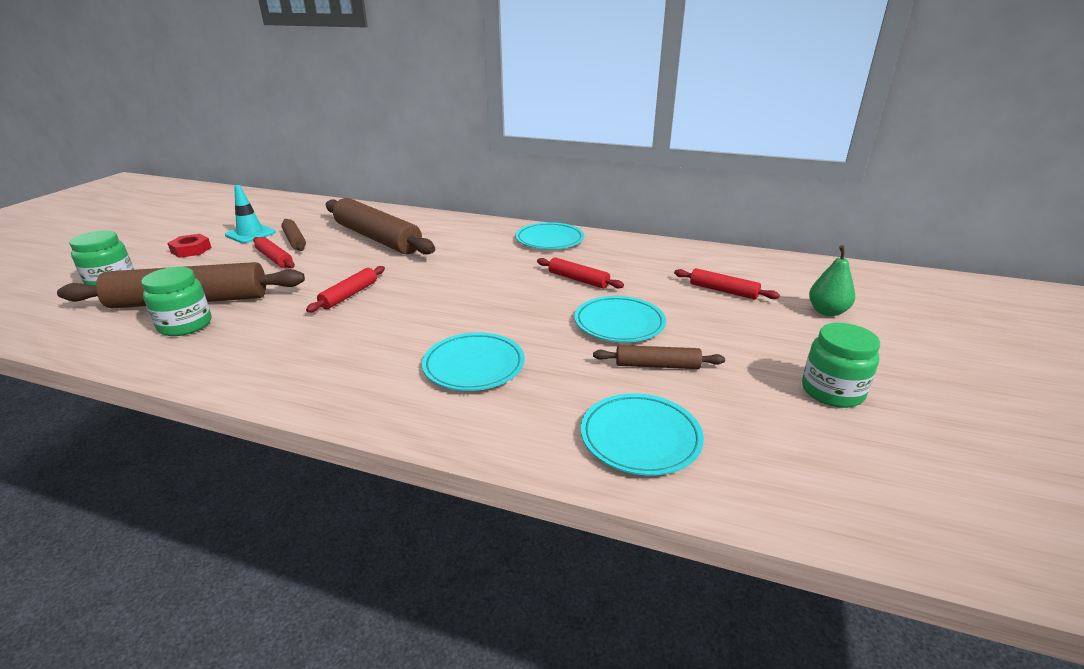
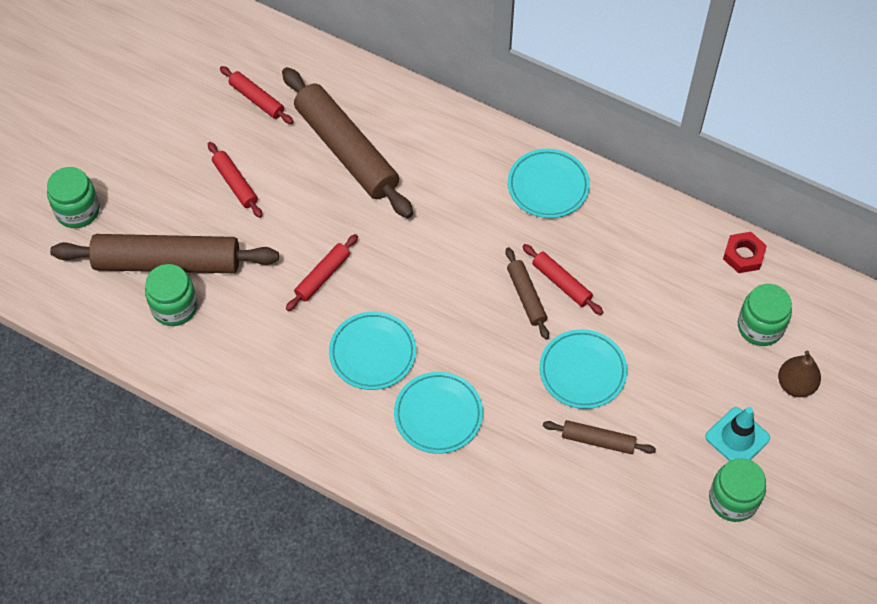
camera: 10 degrees right, 30 degrees up
(191, 250) = (139, 148): red nut -> red nut (743, 255)
(250, 234) = (197, 115): turquoise traffic cone -> turquoise traffic cone (737, 437)
(294, 240) = (251, 141): brown rolling pin -> brown rolling pin (526, 296)
(640, 438) = (556, 525): turquoise plate -> turquoise plate (372, 353)
(723, 291) = (707, 330): red rolling pin -> red rolling pin (257, 99)
(768, 285) = (760, 326): none -> green jar
(827, 311) = (795, 385): green pear -> brown pear

